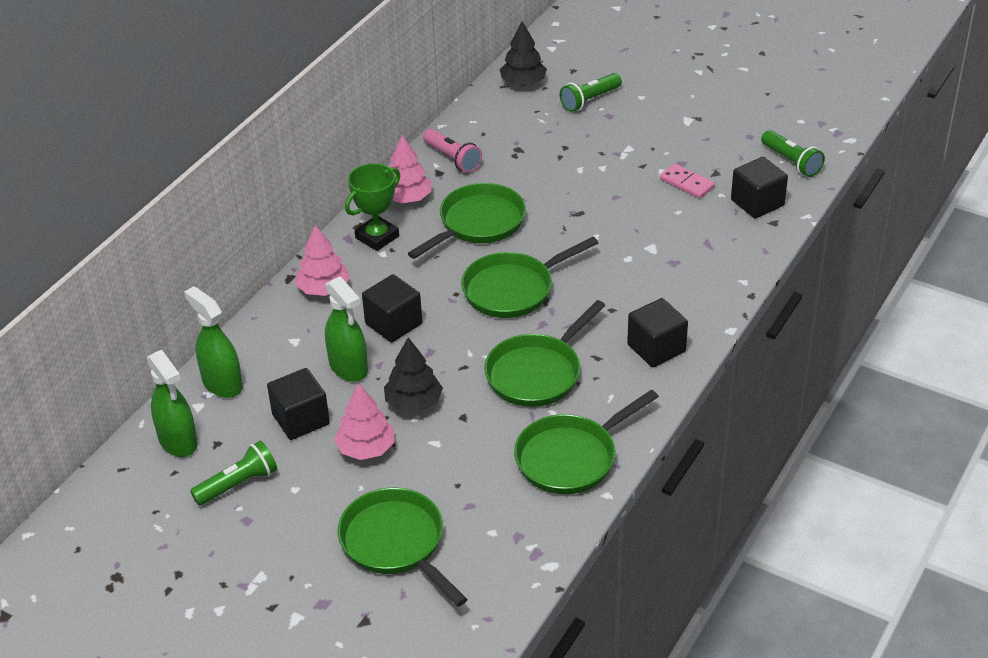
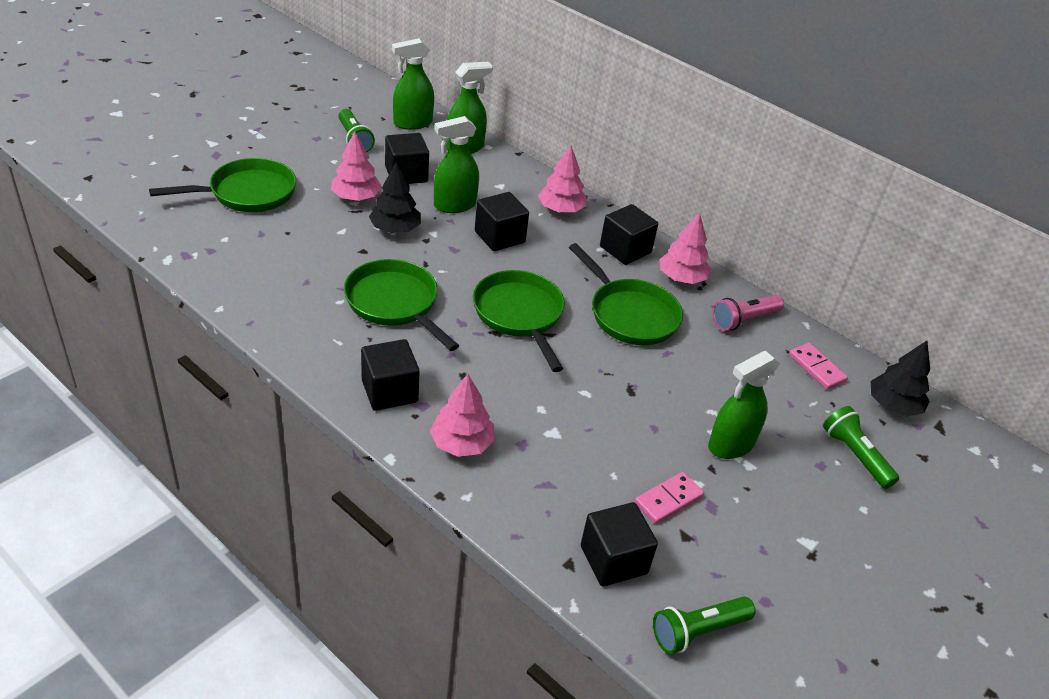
camera: 95 degrees right, 0 degrees up
(377, 237) = (625, 250): green trophy -> black cube
(497, 119) = (816, 368): none -> pink domino
(571, 458) = (277, 298): green pan -> none
(612, 158) = (731, 445): none -> green spray bottle
(692, 294) = (462, 443): none -> pink tree

